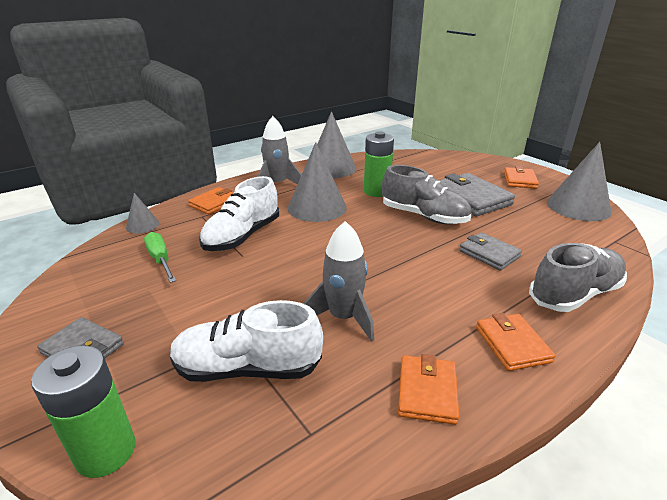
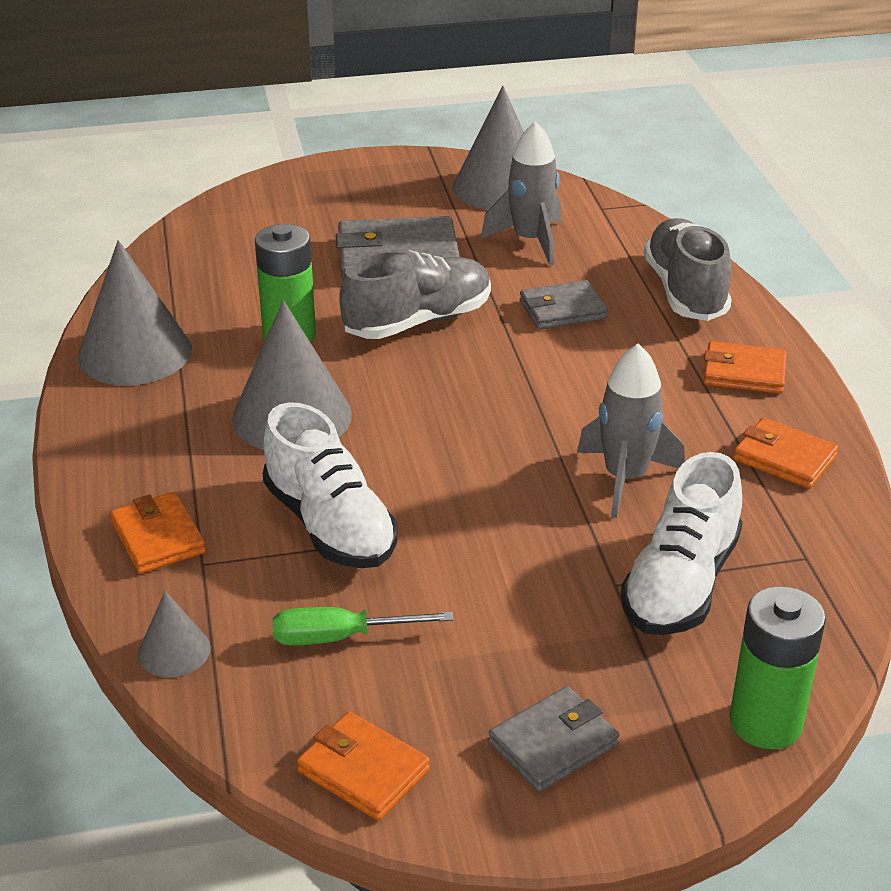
camera: 65 degrees left, 5 degrees up
(277, 184) = (146, 438): grey rocket -> grey rocket (530, 241)
(519, 180) = (380, 191): orange wallet -> orange wallet (363, 770)

